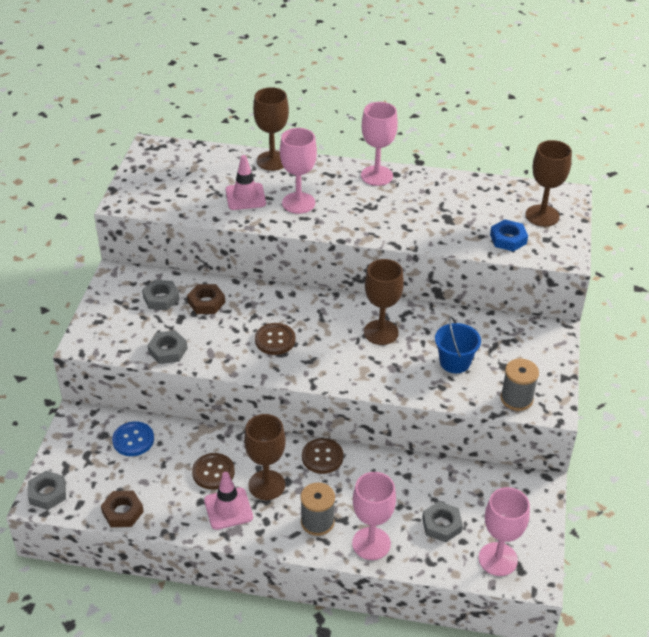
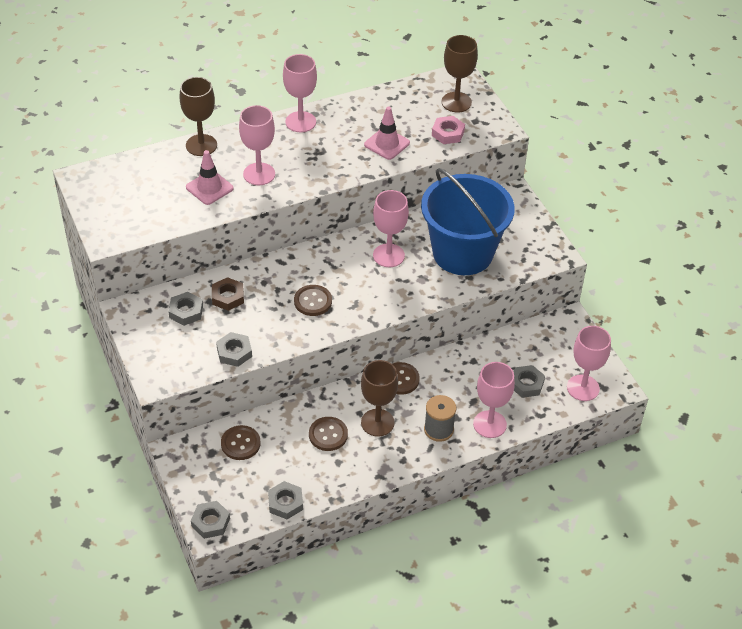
camera: 35 degrees left, 5 degrees up
(122, 512) = (285, 503): brown nut -> grey nut
(133, 440) = (240, 443): blue button -> brown button
(228, 509) = (365, 456): pink traffic cone -> pink traffic cone (387, 144)
(381, 332) = (388, 255): brown goblet -> pink goblet
(455, 362) = (462, 253): blue bucket -> blue bucket, size x2.25
(508, 239) = (448, 133): blue nut -> pink nut
(516, 399) = (528, 260): grey spool -> none

